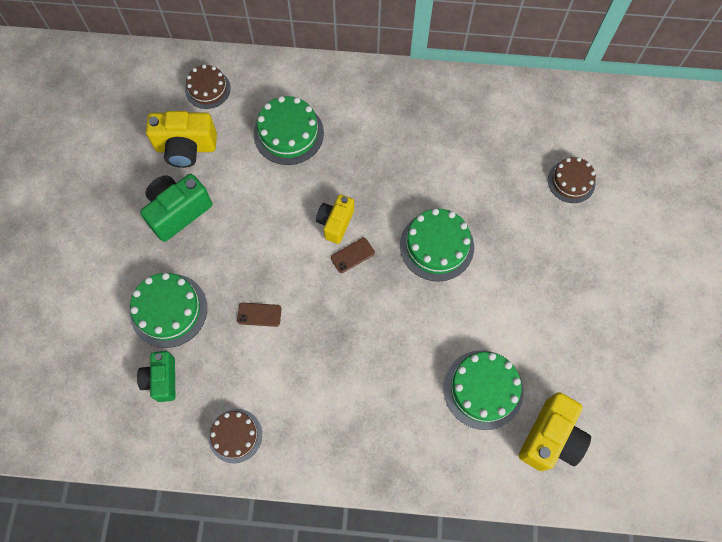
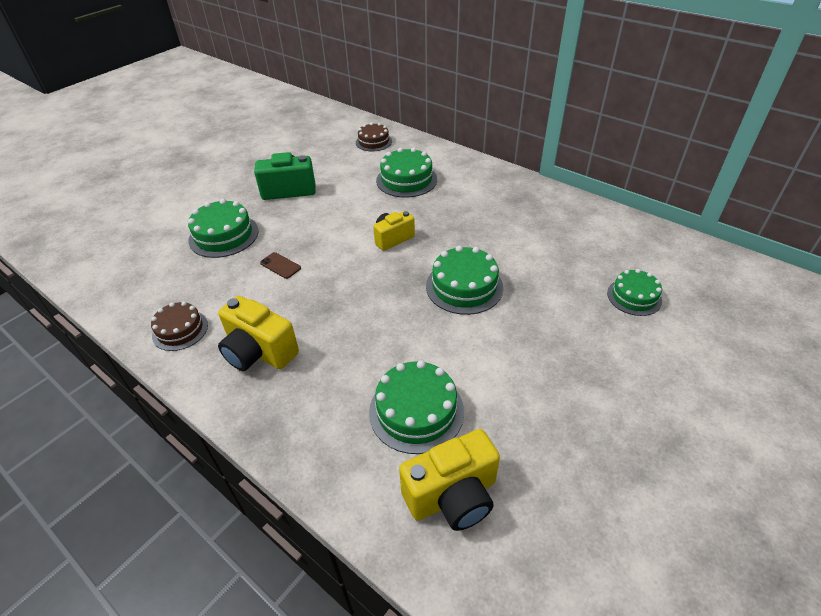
camera: 35 degrees right, 25 degrees down
(162, 379) = (173, 270): green camera -> none
(186, 148) = (329, 162): yellow camera -> yellow camera (259, 352)
(352, 255) = (387, 262): brown phone -> none
(571, 181) = (634, 297): brown cake -> green cake

